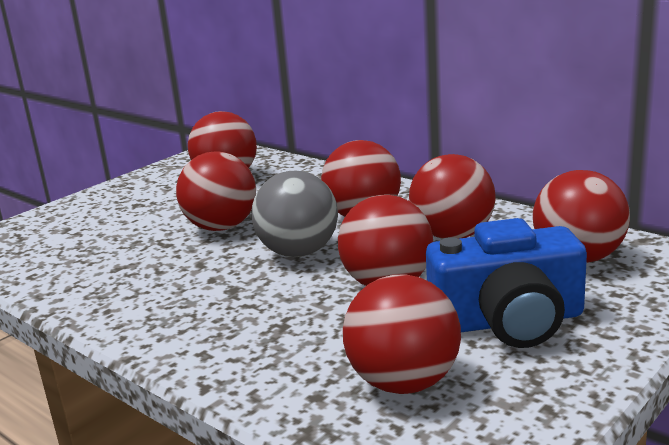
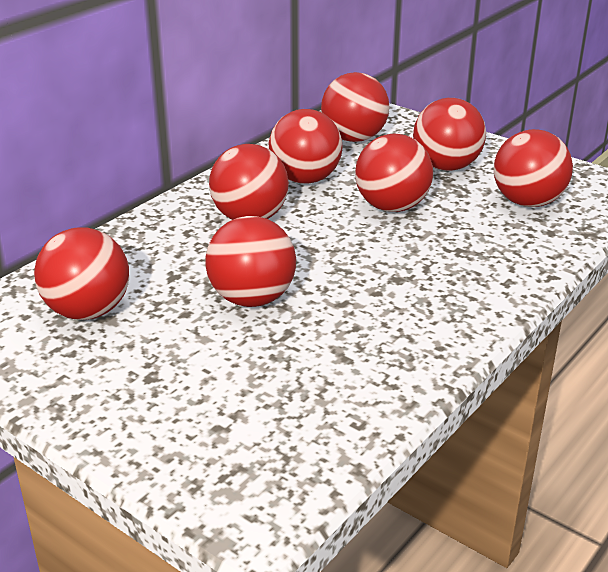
camera: 95 degrees left, 10 degrees up
(298, 252) = (326, 248): grey ball -> none
(508, 321) = (446, 167): blue camera -> red ball

